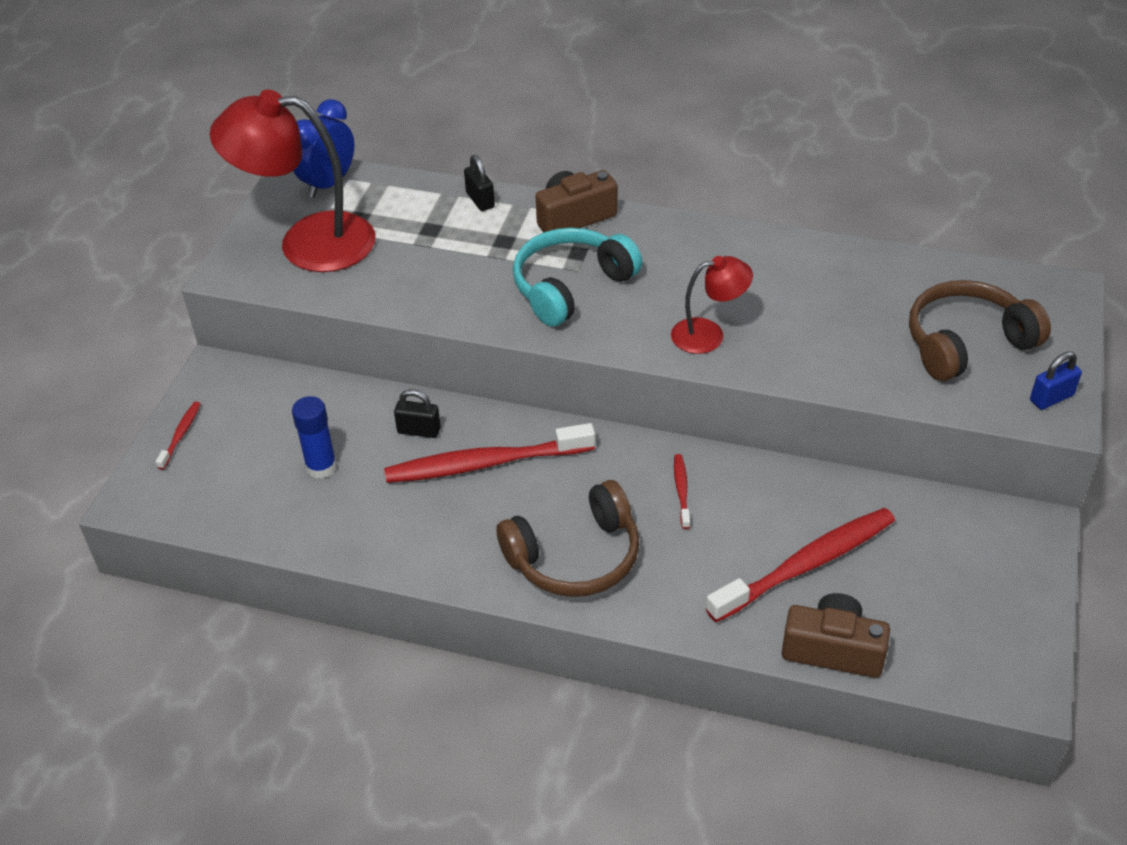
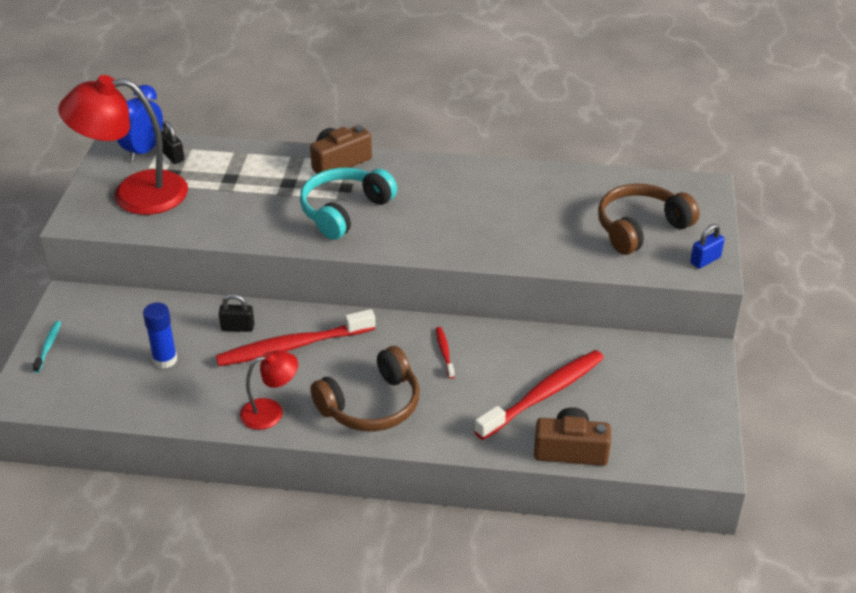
camera: 10 degrees left, 5 degrees down
(180, 435) = (48, 346): red toothbrush -> turquoise toothbrush
(480, 200) = (265, 155): black padlock -> black padlock (173, 156)
(708, 334) = (452, 236): red lamp -> red lamp (271, 412)

